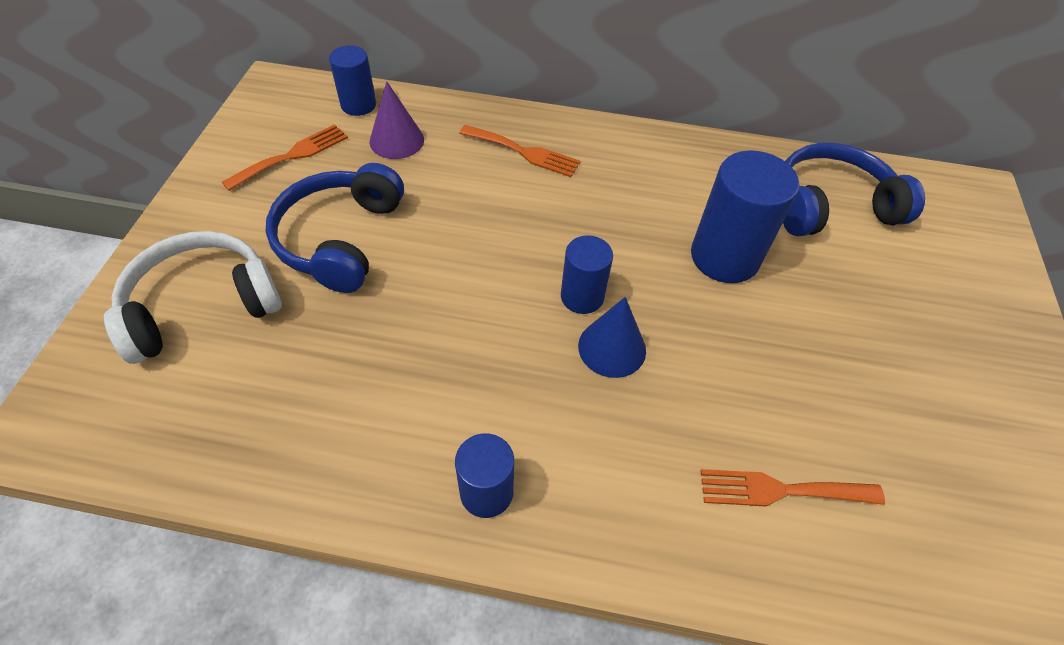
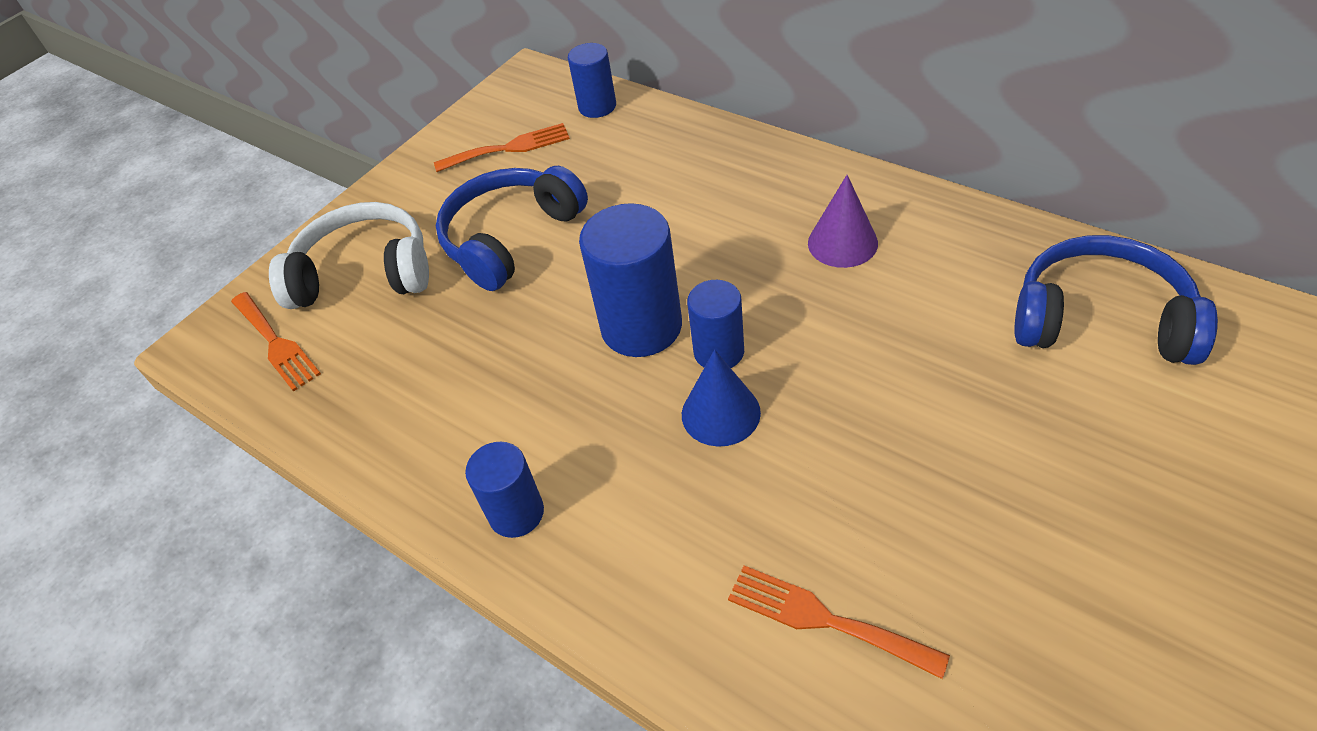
camera: 35 degrees right, 5 degrees down
(396, 140) = (615, 149): purple cone -> purple cone (842, 243)
(524, 152) = (743, 184): orange fork -> orange fork (276, 343)
(724, 257) = (914, 349): blue cylinder -> blue cylinder (641, 327)

